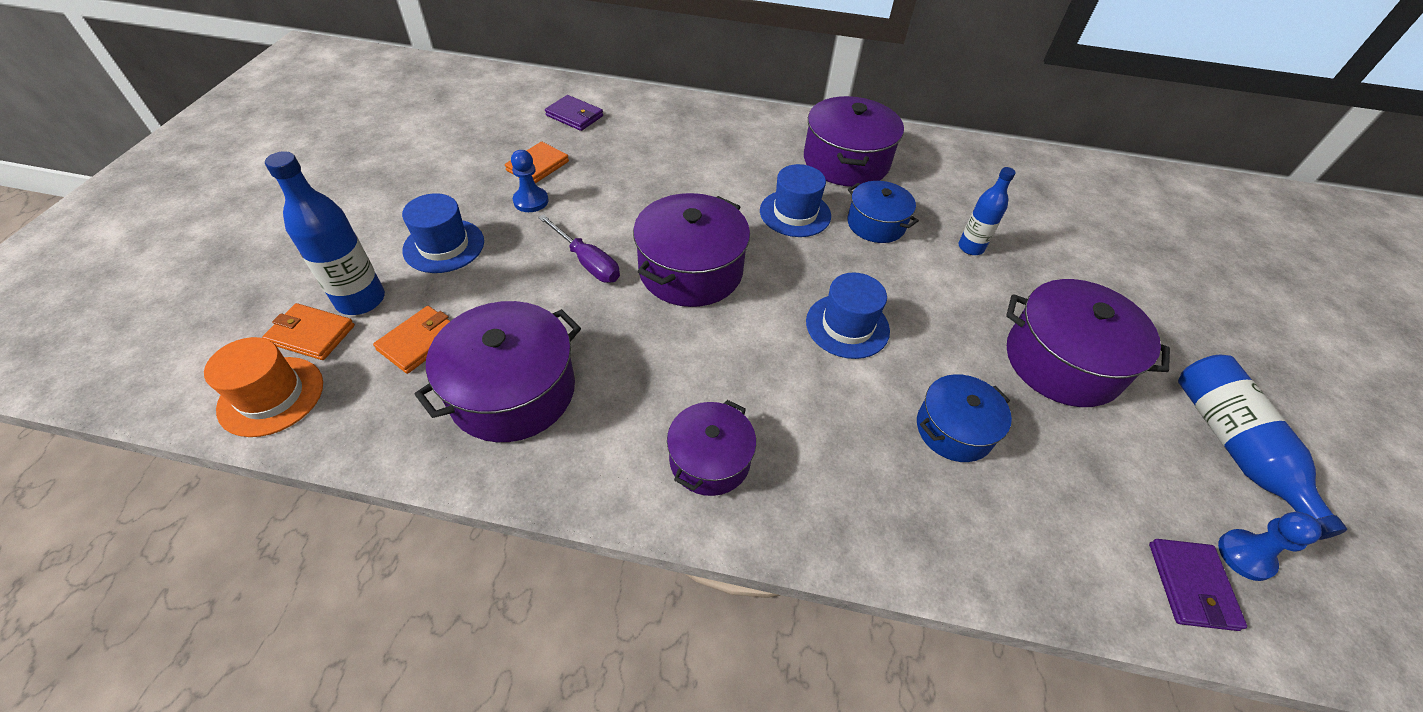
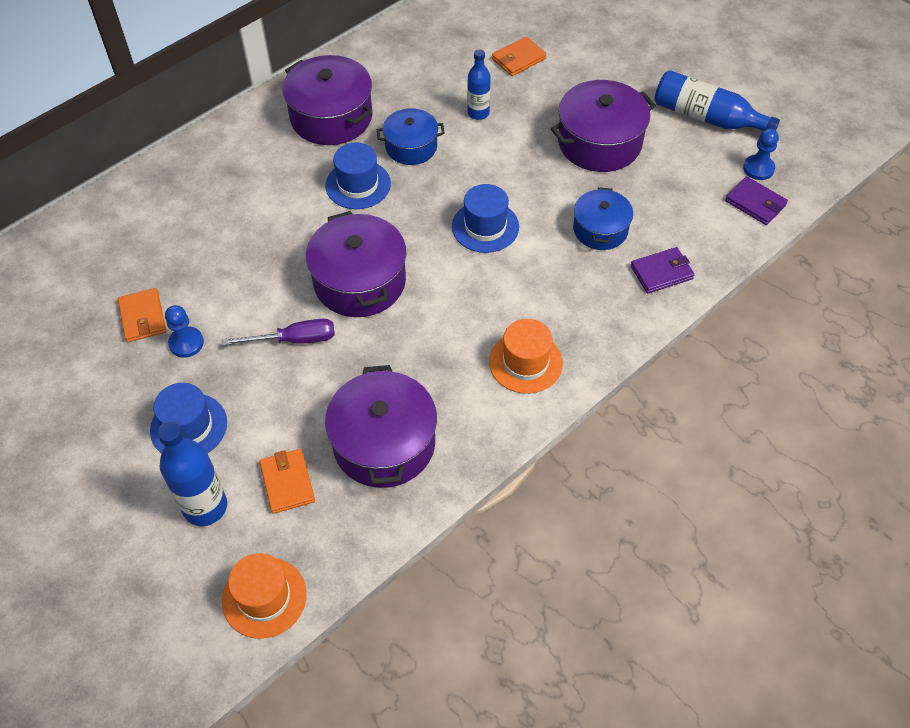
camera: 50 degrees left, 5 degrees up
(311, 334) = (217, 553): orange wallet -> orange wallet (519, 59)
(574, 116) = (94, 257): purple wallet -> purple wallet (661, 272)
(709, 459) = (525, 362): purple pot -> orange hat

